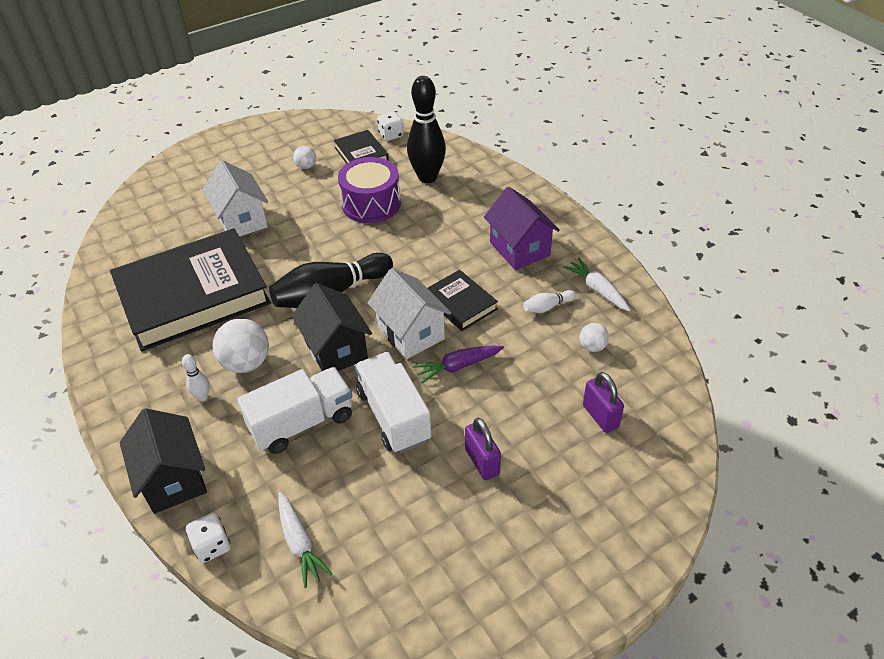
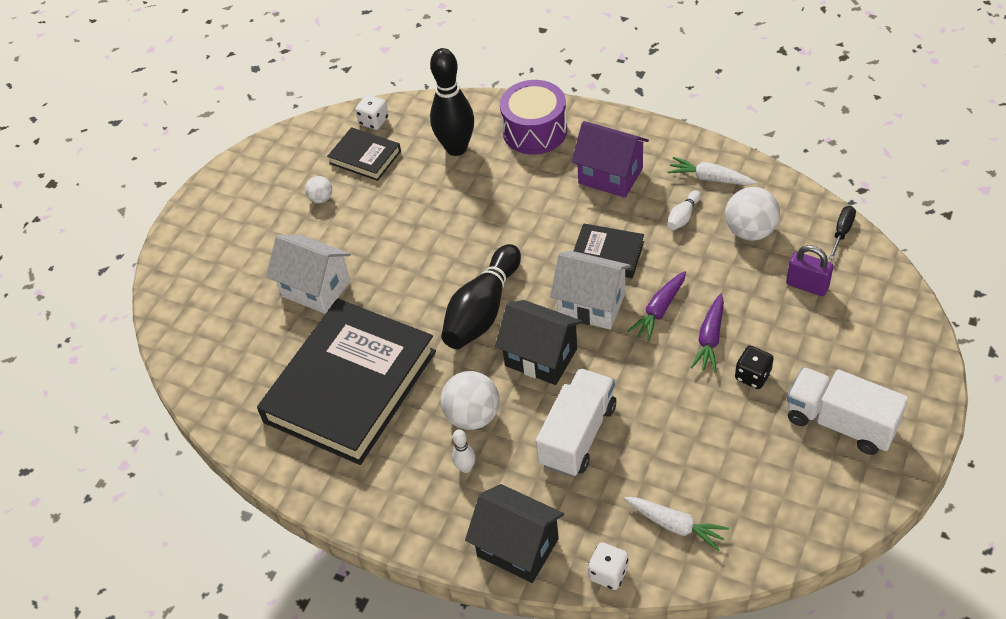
camera: 30 degrees left, 5 degrees up
(371, 204) = (429, 203): purple drum -> purple drum (535, 131)
(393, 416) = (647, 382): white truck -> white truck (840, 423)
(476, 411) = (710, 338): none -> purple carrot
(482, 462) = (752, 376): purple padlock -> black dice
(592, 347) = (750, 231): white ball -> white ball, size x1.85
(674, 390) = (842, 232): none -> black screwdriver

